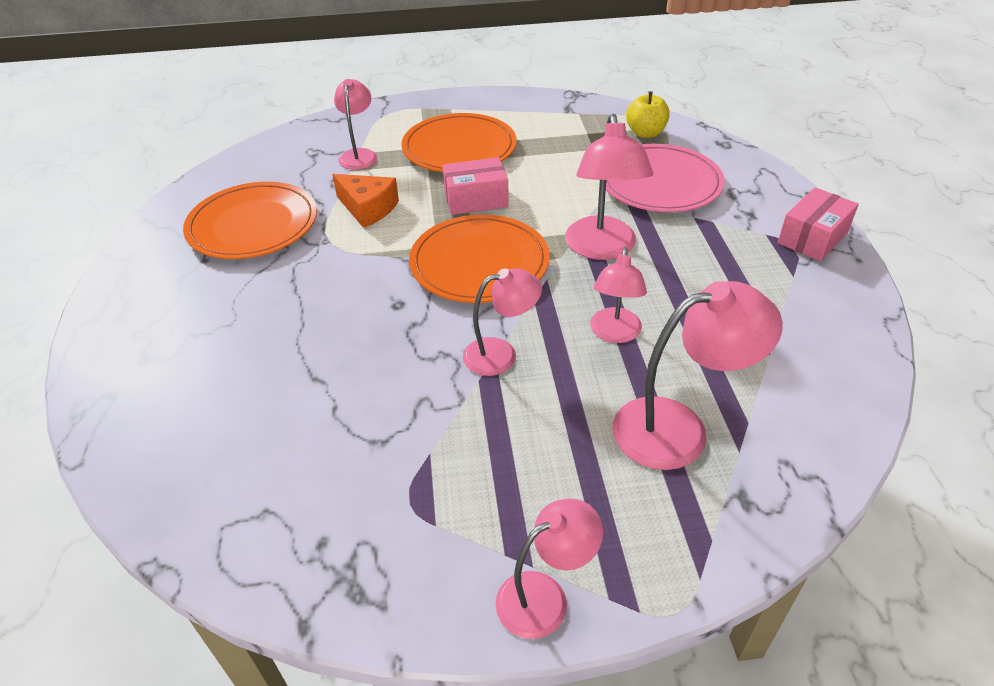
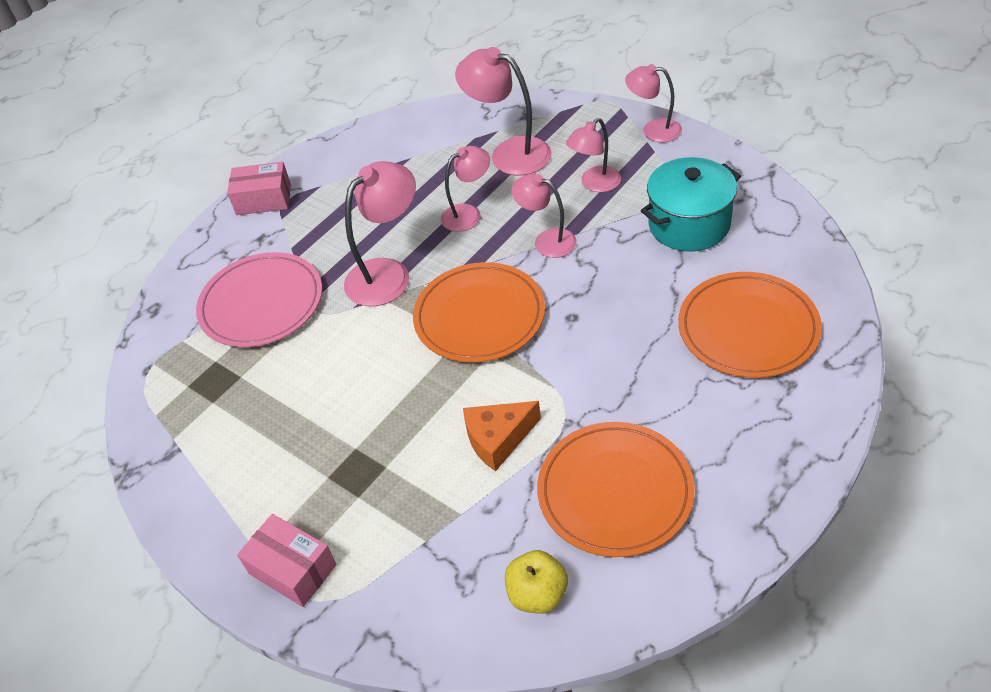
camera: 130 degrees left, 5 degrees up
(359, 155) = (429, 535): pink lamp -> pink lamp (595, 184)
(361, 465) = (689, 224): none -> turquoise pot
(368, 208) = (498, 439): orange cheese -> orange cheese turned 105 degrees counterclockwise
(459, 148) = (333, 468): orange plate -> orange plate (748, 328)
(476, 199) = (404, 384): pink box -> pink box (292, 569)
(645, 133) = (176, 365): yellow apple -> yellow apple (537, 594)

